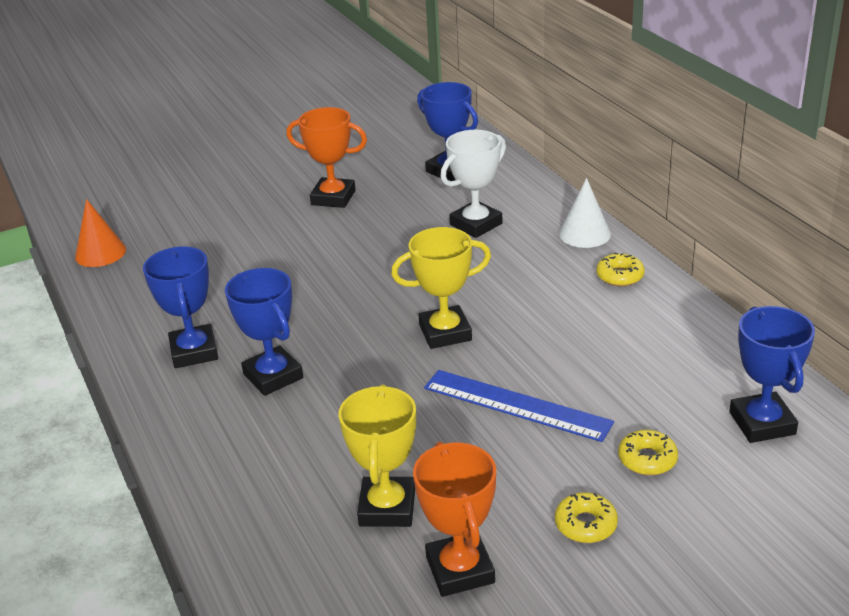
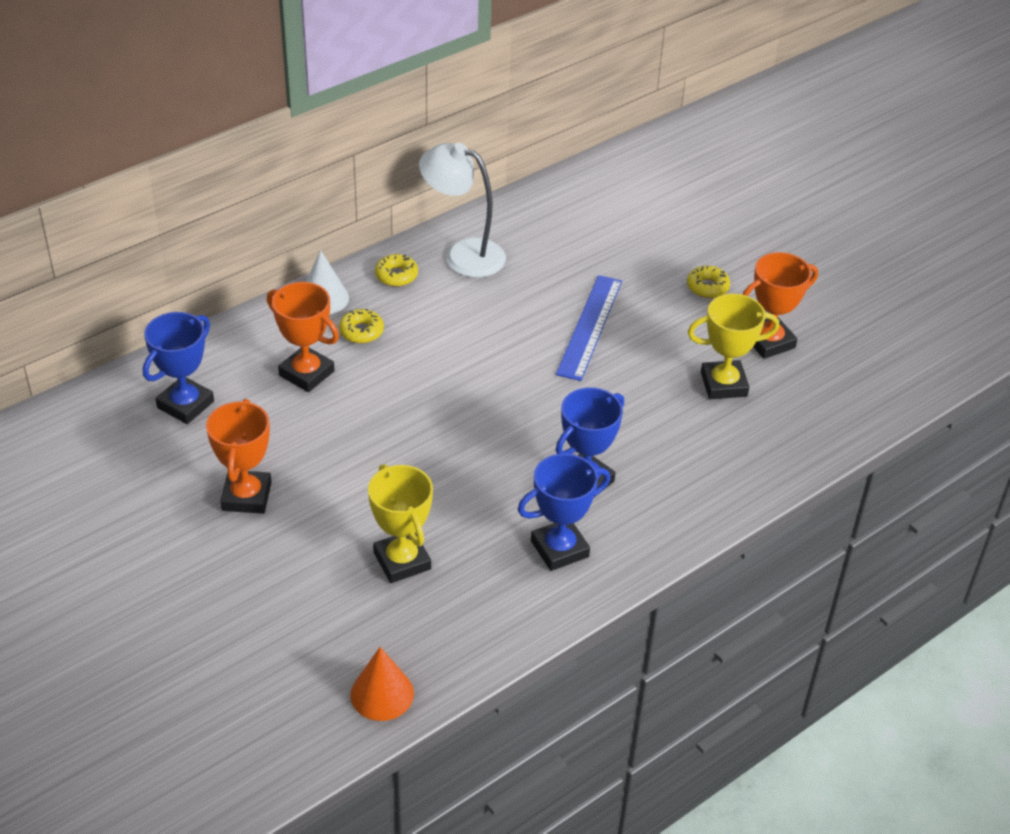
camera: 105 degrees left, 10 degrees up
(445, 332) = (499, 376): yellow trophy -> yellow trophy (402, 561)
(476, 224) = (306, 373): white trophy -> orange trophy
(647, 459) = (634, 260): yellow donut -> yellow donut (361, 331)
(657, 321) = (463, 255): none -> white lamp
(762, 423) = (581, 208): blue trophy -> none

